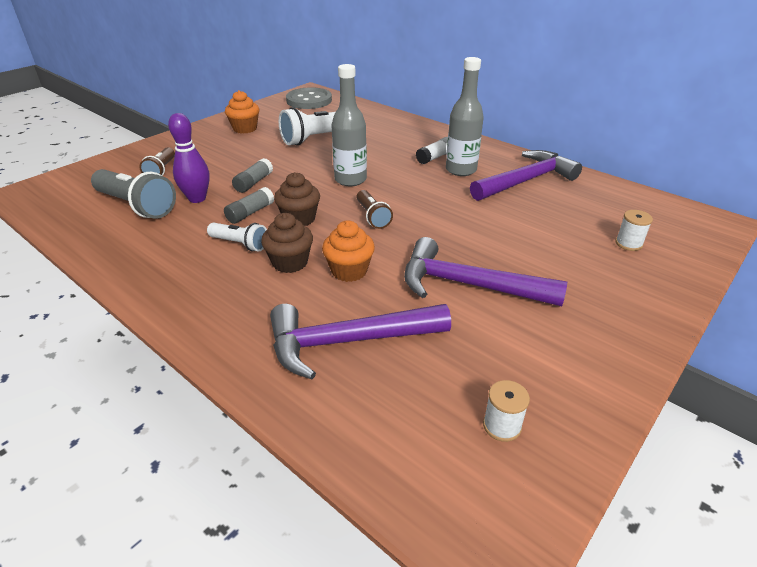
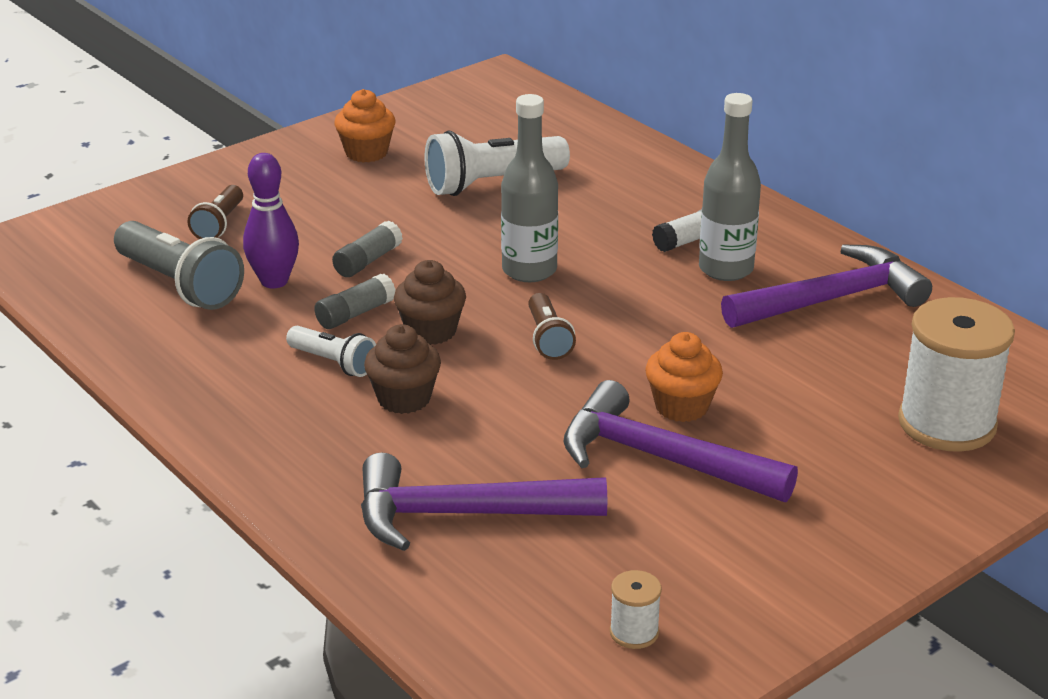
camera: 10 degrees right, 5 degrees down
(309, 100) = (493, 98): grey button -> none
(349, 271) = (489, 420): orange cupcake -> orange cupcake (681, 406)
(628, 243) = (947, 423): white spool -> white spool, size x2.30

